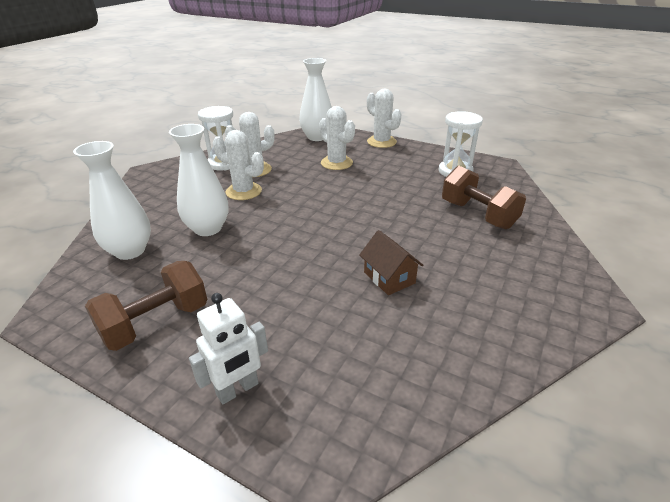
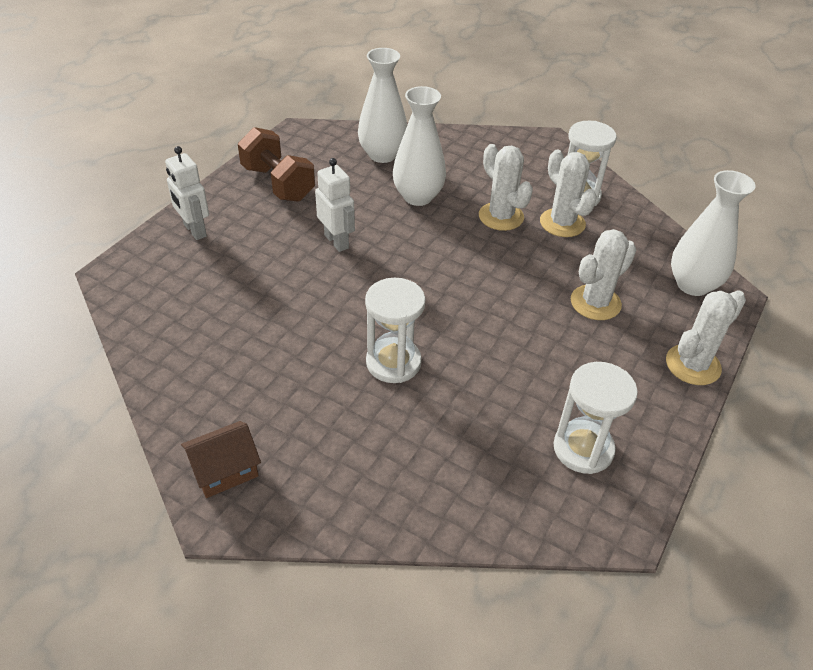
camera: 90 degrees right, 10 degrees up
(243, 191) = (501, 216): white cactus -> white cactus turned 60 degrees counterclockwise
(268, 270) = (337, 241): none -> white robot
(389, 278) = (308, 329): brown house -> brown house (225, 470)
(413, 233) = (393, 362): none -> white hourglass
(478, 214) = (437, 444): brown dumbbell -> none

